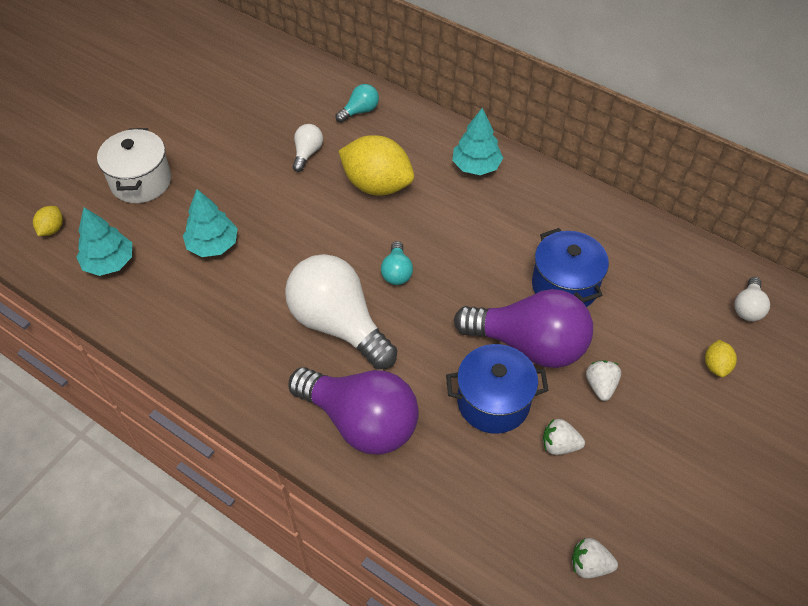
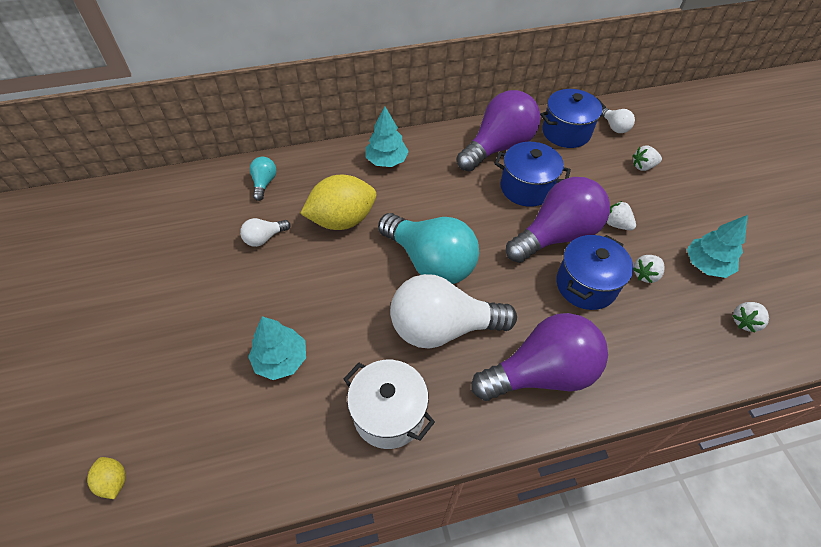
camera: 50 degrees left, 0 degrees up
(109, 262) = (210, 454): turquoise tree -> turquoise tree (706, 265)
(141, 181) = (151, 368): white pot -> white pot (389, 414)
(307, 153) = (264, 238): white light bulb -> white light bulb turned 90 degrees counterclockwise
(397, 272) = (430, 262): turquoise light bulb -> turquoise light bulb, size x2.26
(593, 231) = (498, 147): none -> purple light bulb
(684, 271) = (566, 132): none -> blue pot
(716, 366) = (643, 166): yellow lemon -> white strawberry

